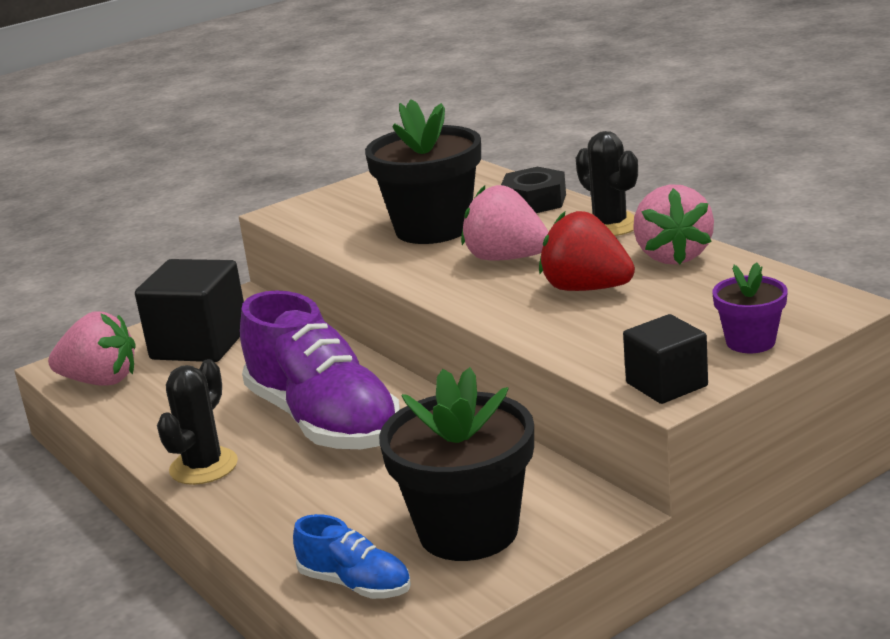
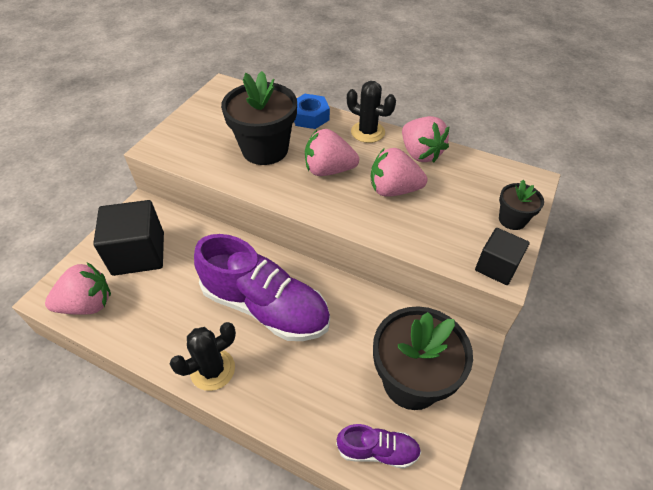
camera: 30 degrees left, 25 degrees up
(203, 466) = (212, 370): black cactus -> black cactus turned 60 degrees clockwise
(355, 584) = (378, 451): blue shoe -> purple shoe
(534, 201) = (310, 117): black nut -> blue nut
(586, 289) = (393, 190): red strawberry -> pink strawberry
(750, 342) = (512, 220): purple flower pot -> black flower pot

